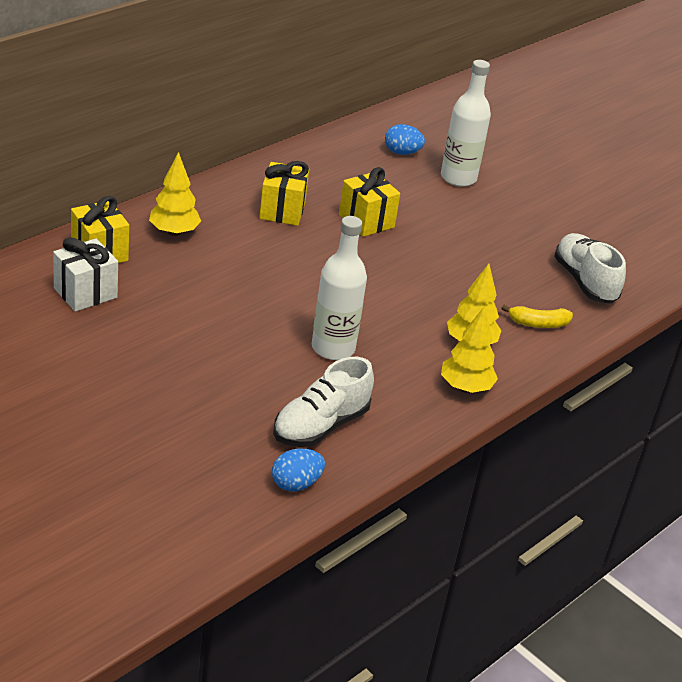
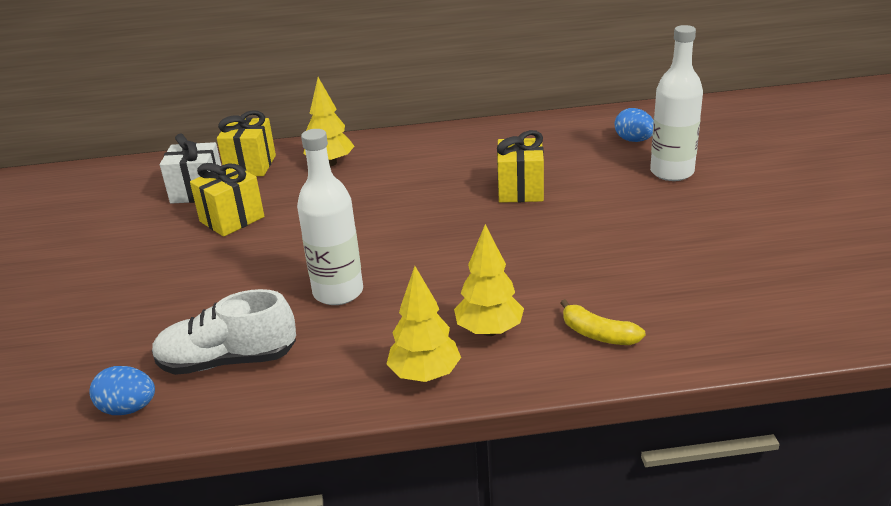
camera: 45 degrees right, 5 degrees down
(282, 211) = (448, 165): yellow gift -> yellow gift (232, 219)
(584, 281) = (715, 306): white shoe -> none

